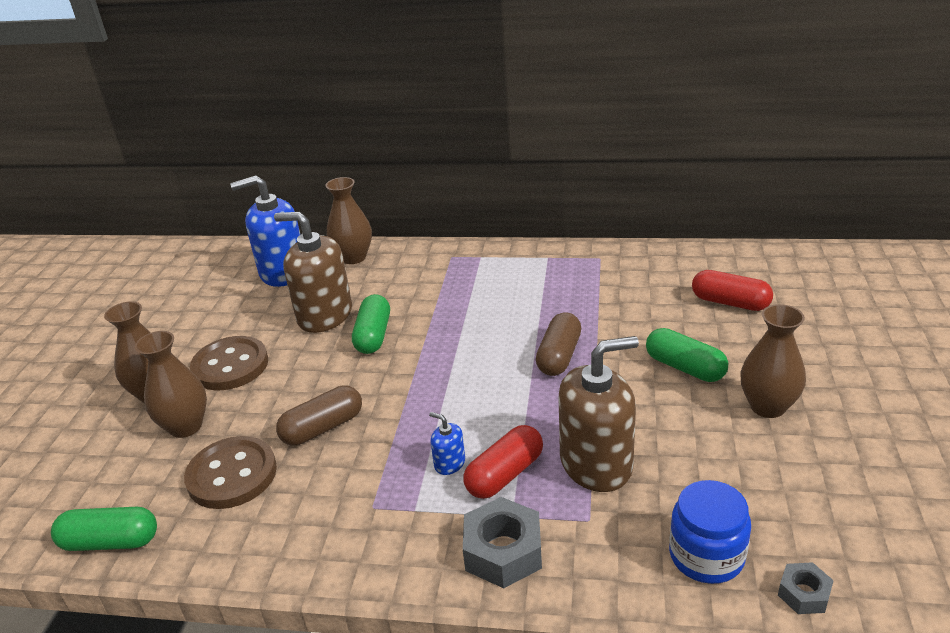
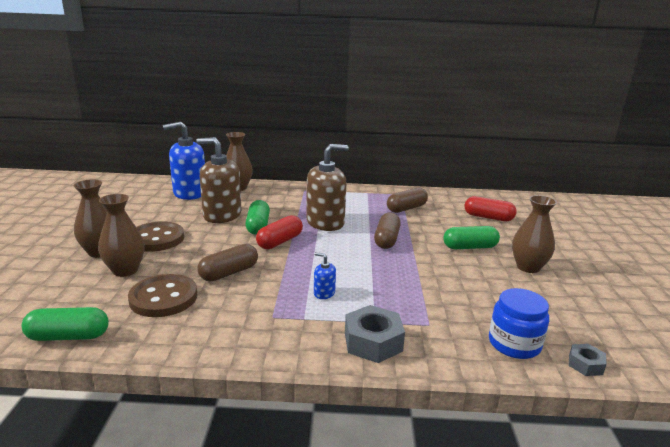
camera: 10 degrees left, 10 degrees down
(505, 474) = (364, 299): red capsule -> red capsule (280, 241)
(596, 464) = (426, 294): brown soap dispenser -> brown soap dispenser (325, 222)
(602, 289) = (406, 208): none -> brown capsule
(685, 367) = (469, 247): green capsule -> green capsule turned 45 degrees counterclockwise

